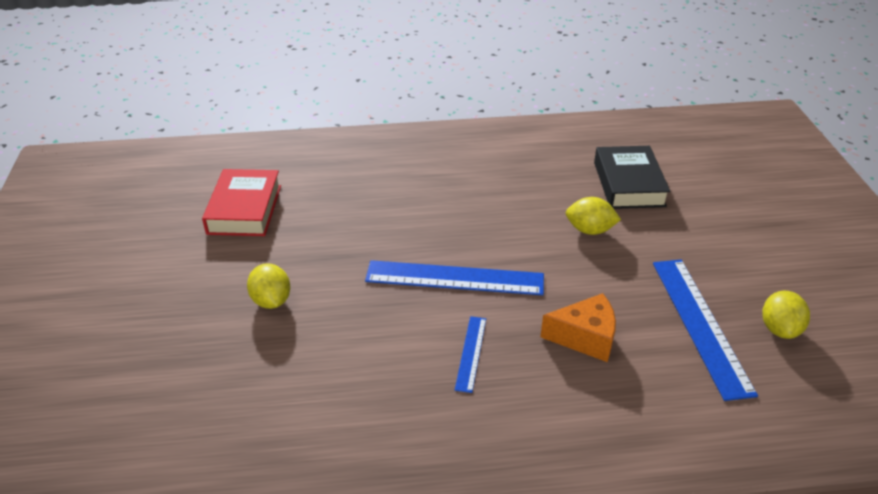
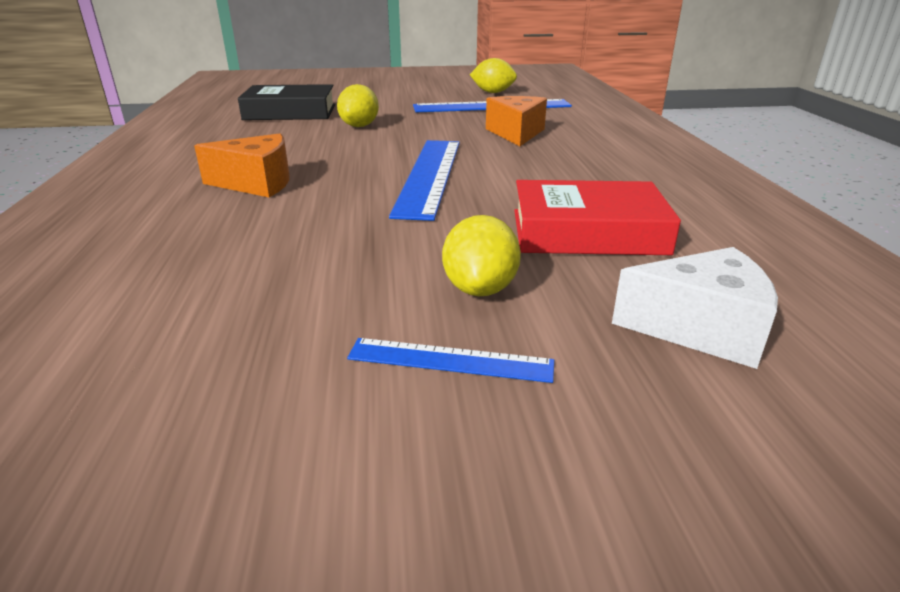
camera: 90 degrees left, 10 degrees down
(209, 384) = (700, 328): none -> white cheese
(245, 209) = (170, 347): red book -> red book (587, 232)
(271, 301) = (480, 289): yellow lemon -> yellow lemon turned 60 degrees counterclockwise
(436, 198) = (257, 183): none -> orange cheese
(471, 353) = (552, 169): blue ruler -> blue ruler (450, 360)

